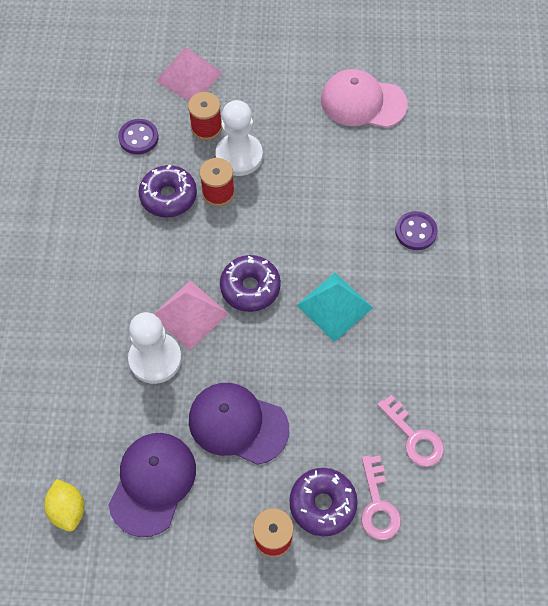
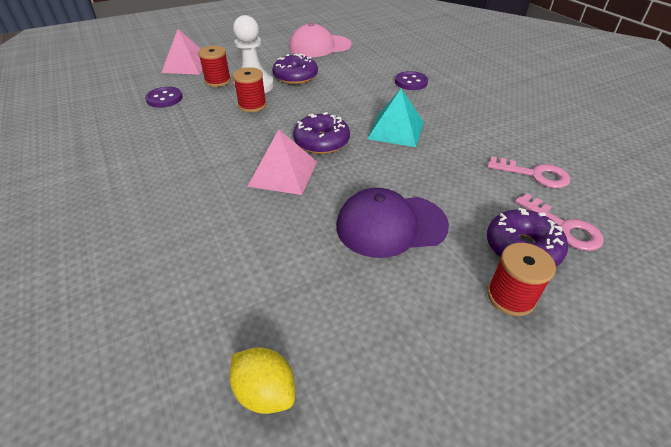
camera: 30 degrees left, 20 degrees down
(152, 483) = (349, 311): purple cap -> none
(155, 359) = (273, 212): white pawn -> none
(168, 196) = (212, 118): purple donut -> purple donut (295, 77)

